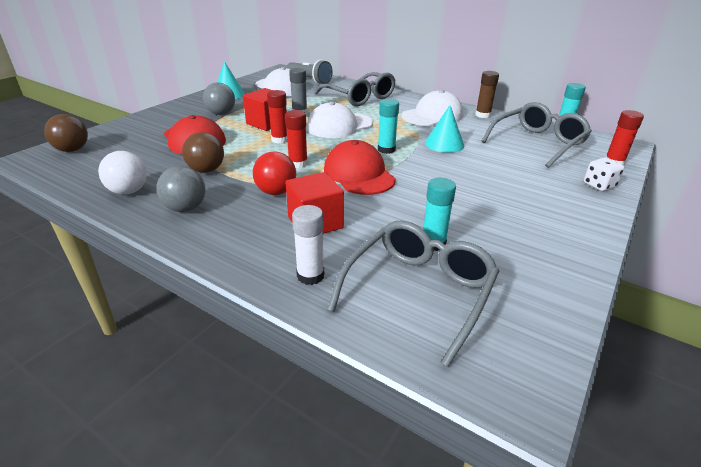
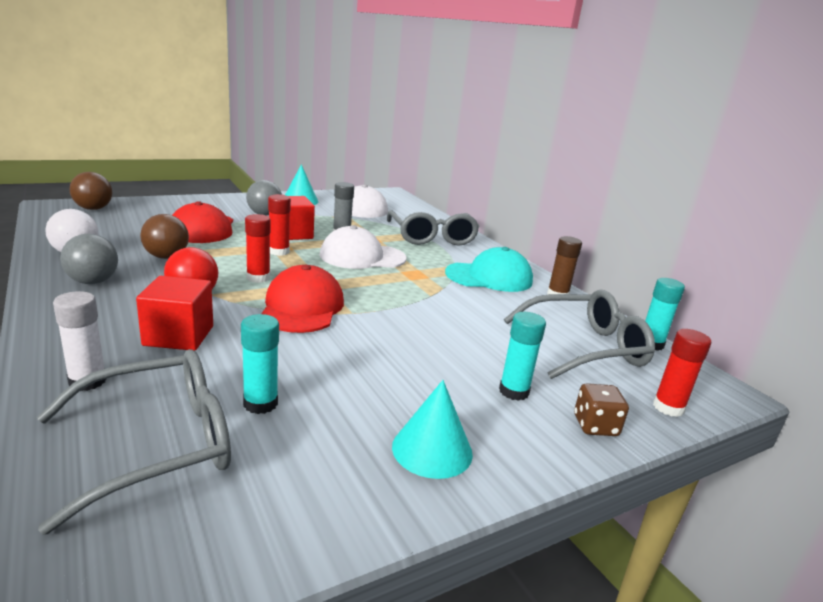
camera: 25 degrees right, 10 degrees down
(309, 80) = (403, 208): grey flashlight -> none
(386, 149) = (373, 294): turquoise glue stick -> turquoise glue stick (514, 391)
(432, 115) = (489, 277): white cap -> turquoise cap
(444, 144) = (453, 309): turquoise cone -> turquoise cone (432, 449)
(599, 185) = (595, 426): white dice -> brown dice

